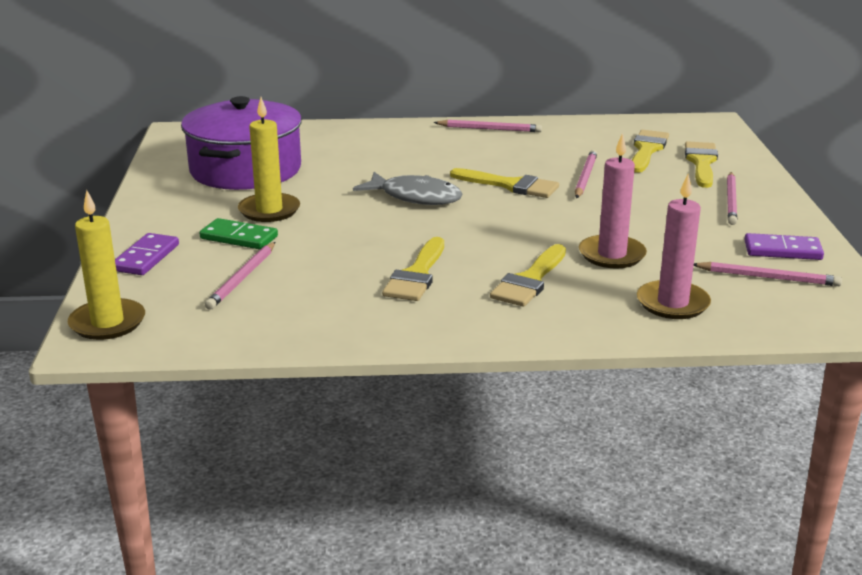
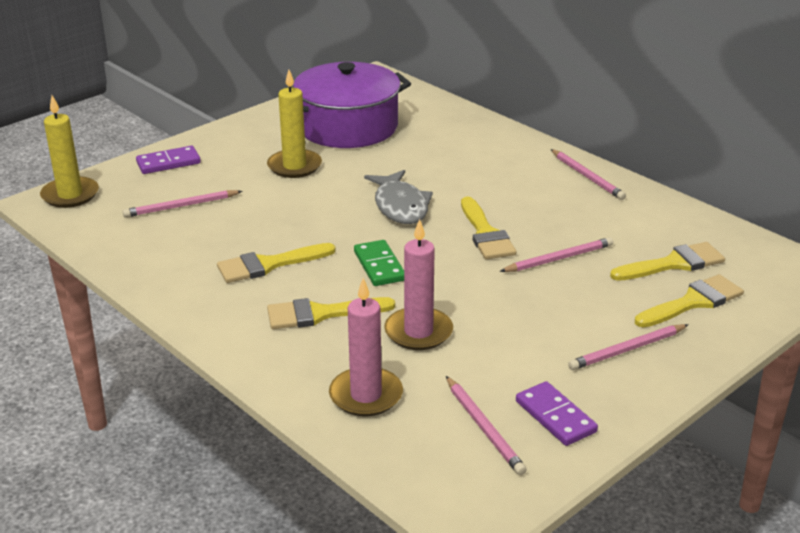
camera: 50 degrees right, 5 degrees up
(239, 237) = (238, 177): green domino -> green domino (379, 266)

